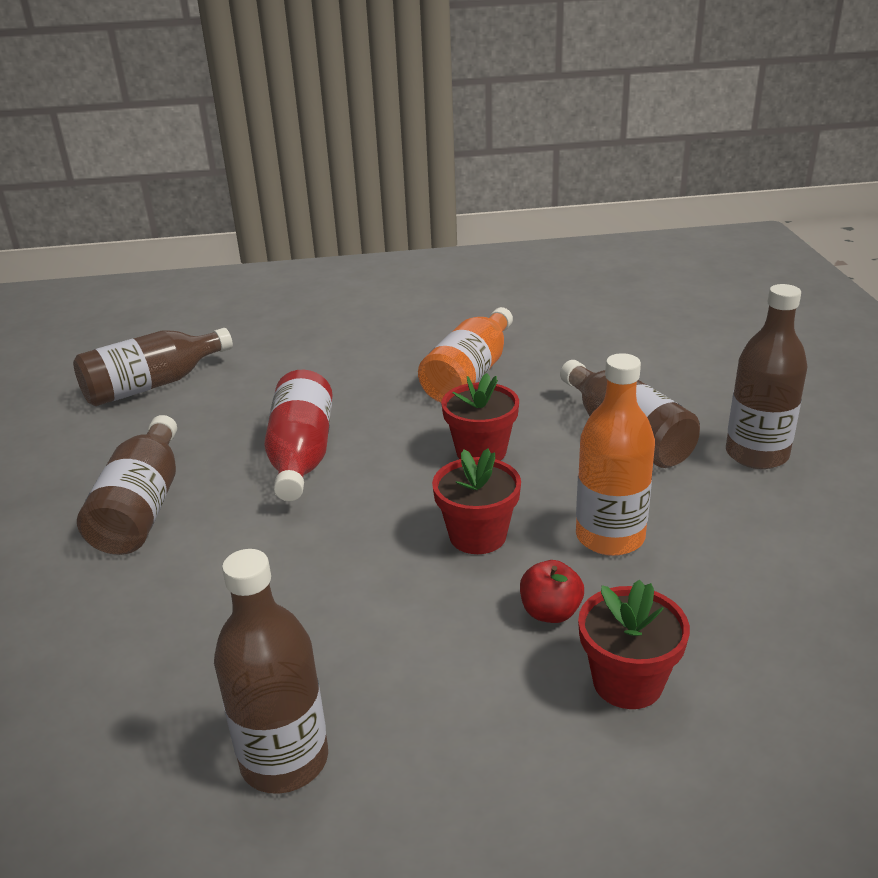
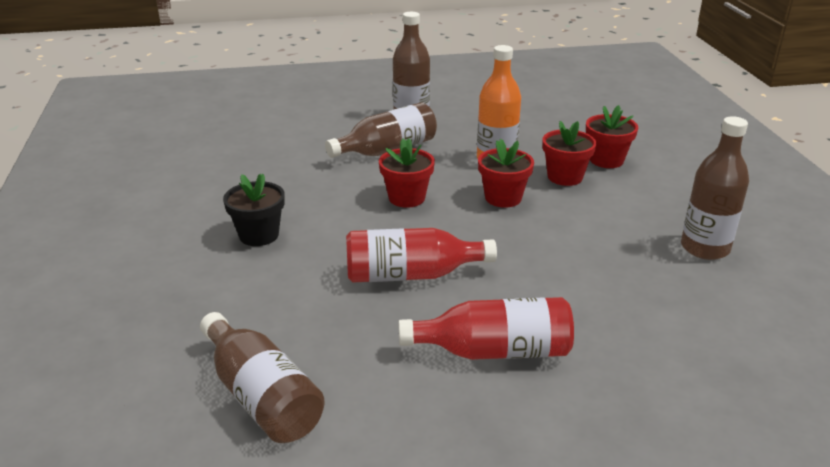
camera: 95 degrees left, 0 degrees up
(142, 507) = (494, 351): brown bottle -> red bottle
(404, 362) = (259, 235): none -> black flower pot
(470, 375) = (291, 204): orange bottle -> none
(550, 612) = (565, 177): red apple -> red flower pot

